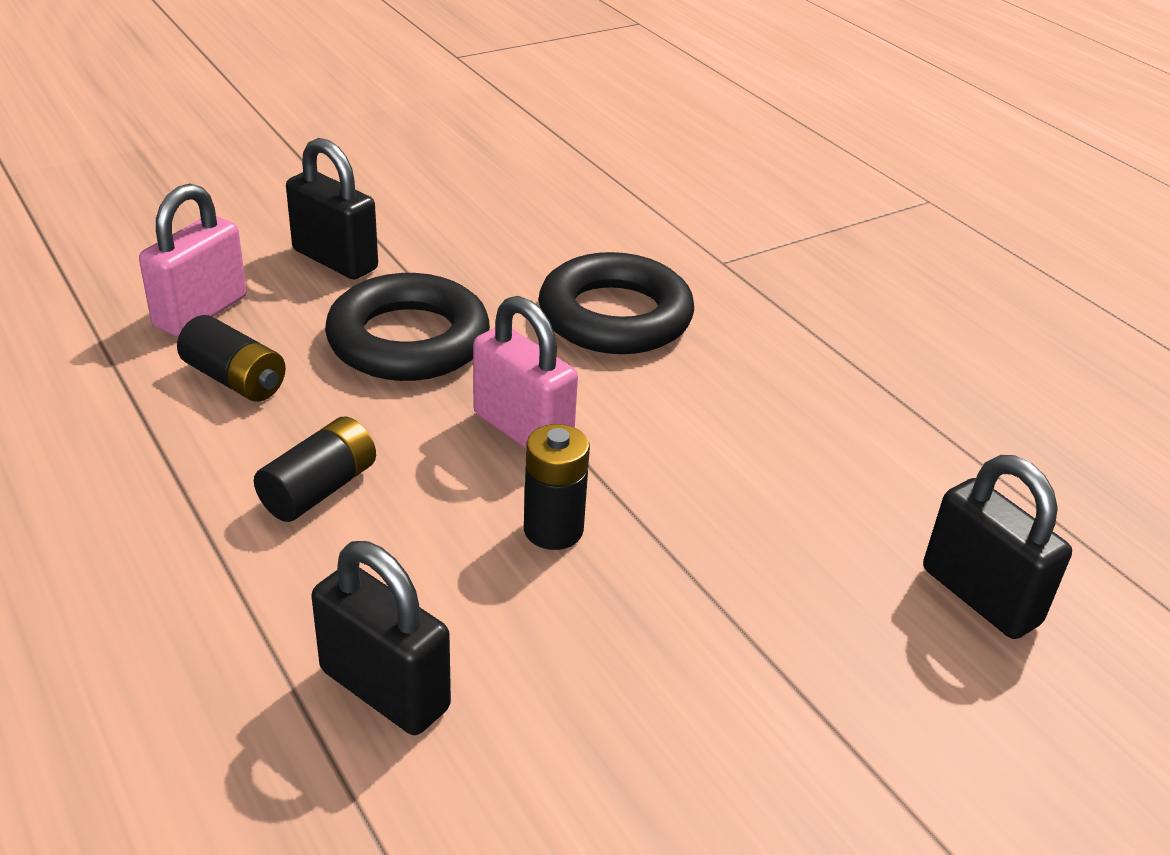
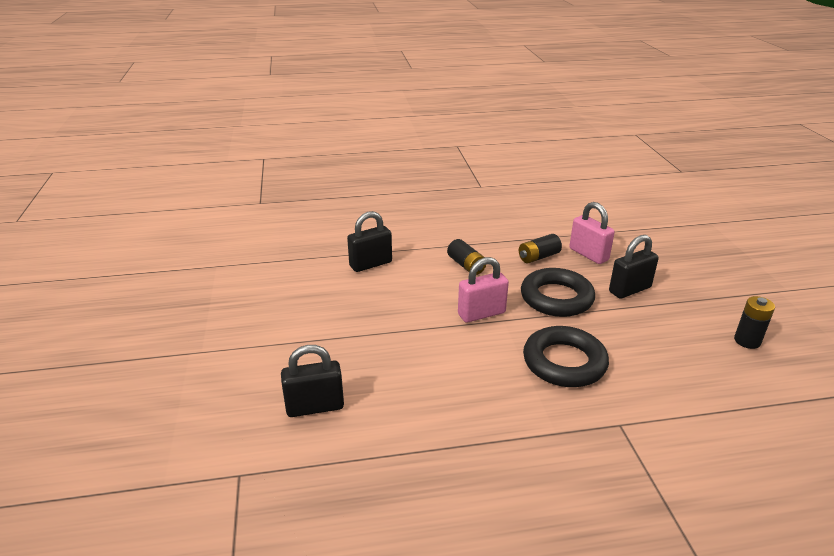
camera: 115 degrees right, 5 degrees down
(553, 530) = (419, 308): black battery -> black battery (747, 341)

